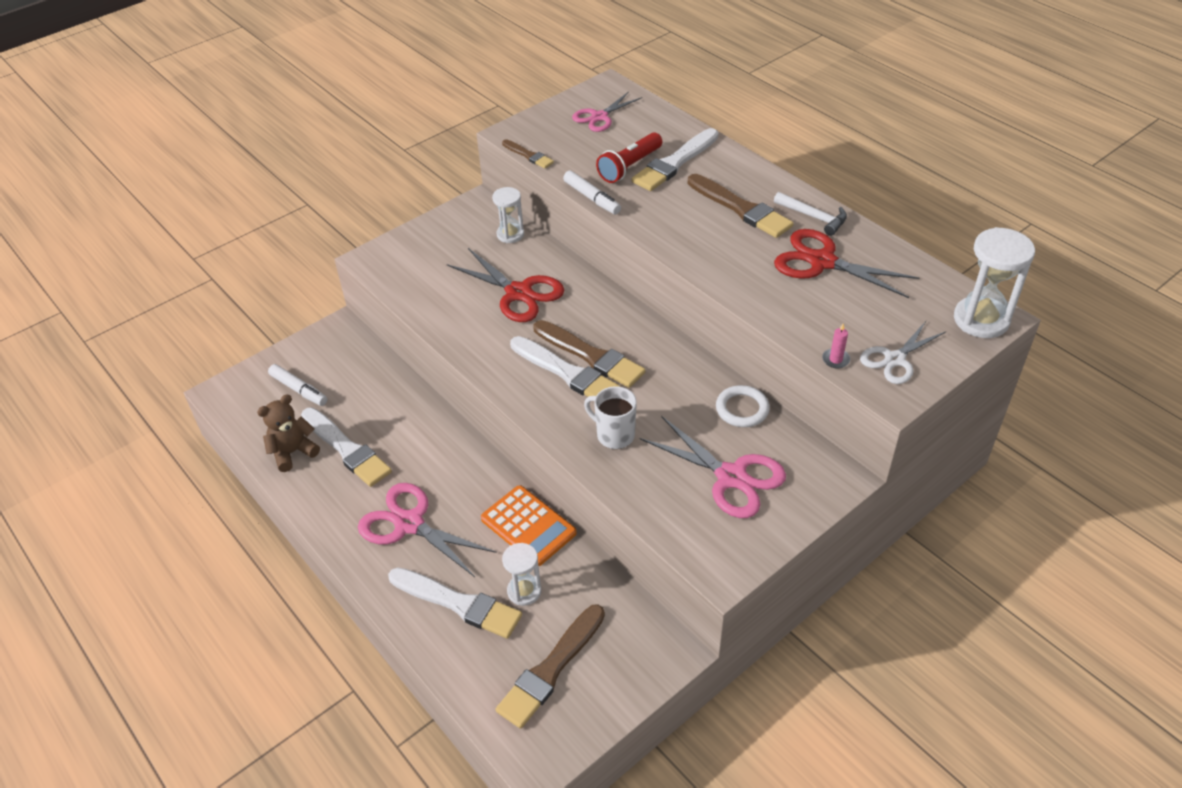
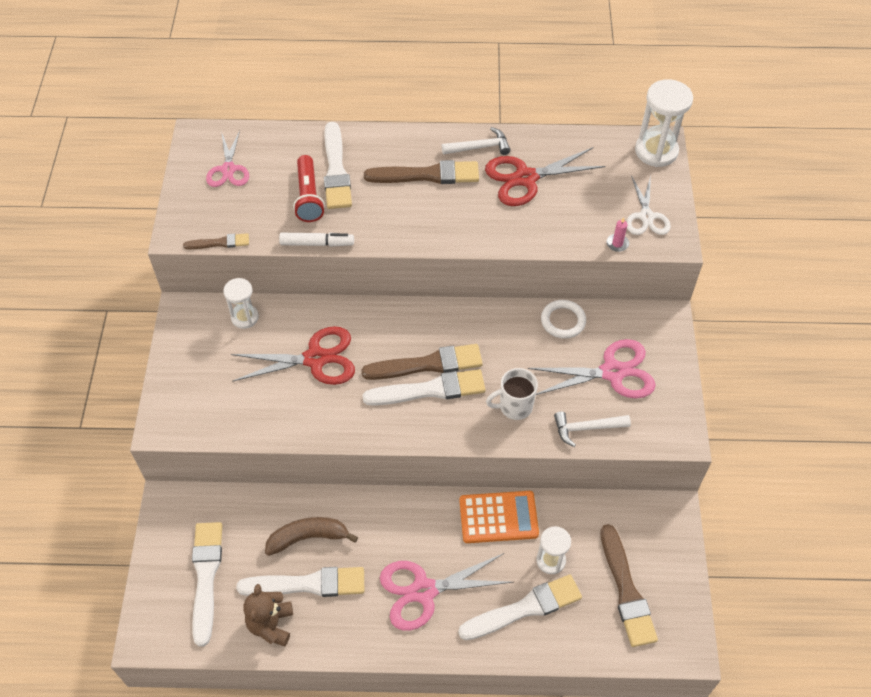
camera: 50 degrees left, 10 degrees up
(299, 390) = (206, 577): white marker -> white brush
(387, 422) = (308, 537): none -> brown banana
(649, 497) = (586, 428): none -> white hammer

